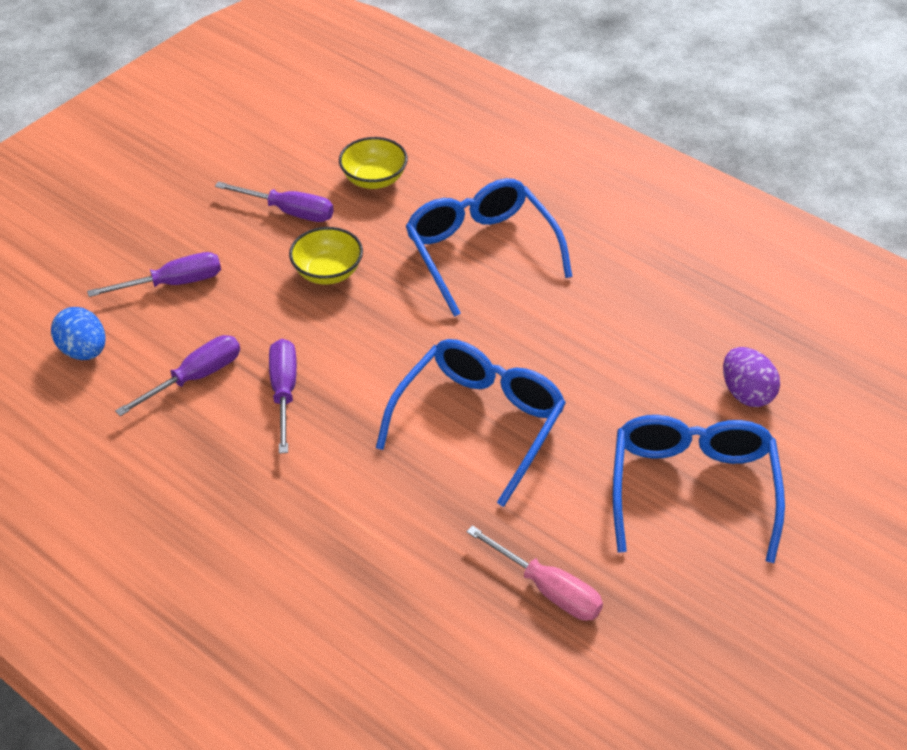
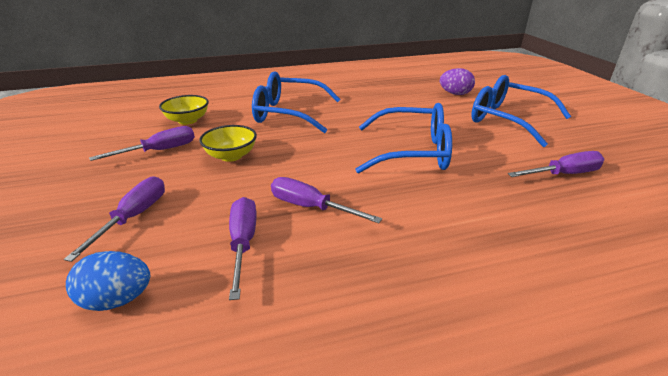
camera: 55 degrees left, 15 degrees down
(480, 422) = (413, 152): blue glasses -> blue glasses turned 120 degrees clockwise
(548, 589) = (563, 174): pink screwdriver -> purple screwdriver

